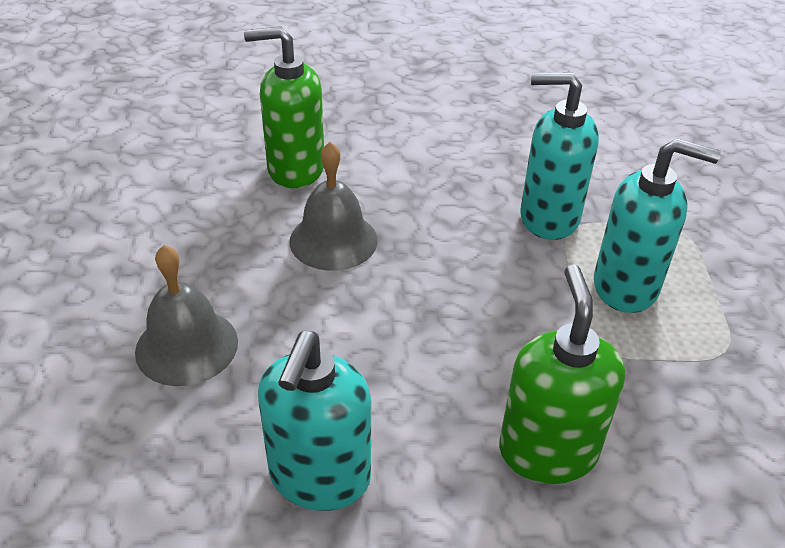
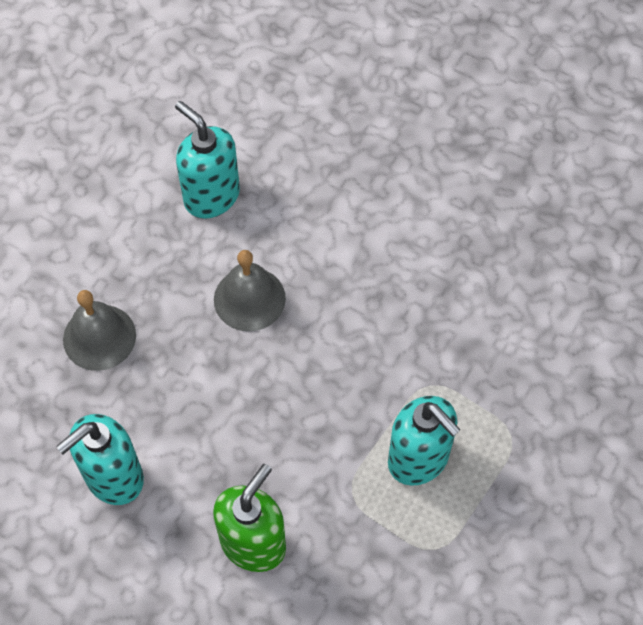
camera: 35 degrees right, 20 degrees up
(295, 169) = (272, 211): green soap dispenser -> none
(548, 218) = (420, 365): turquoise soap dispenser -> turquoise soap dispenser (211, 196)

